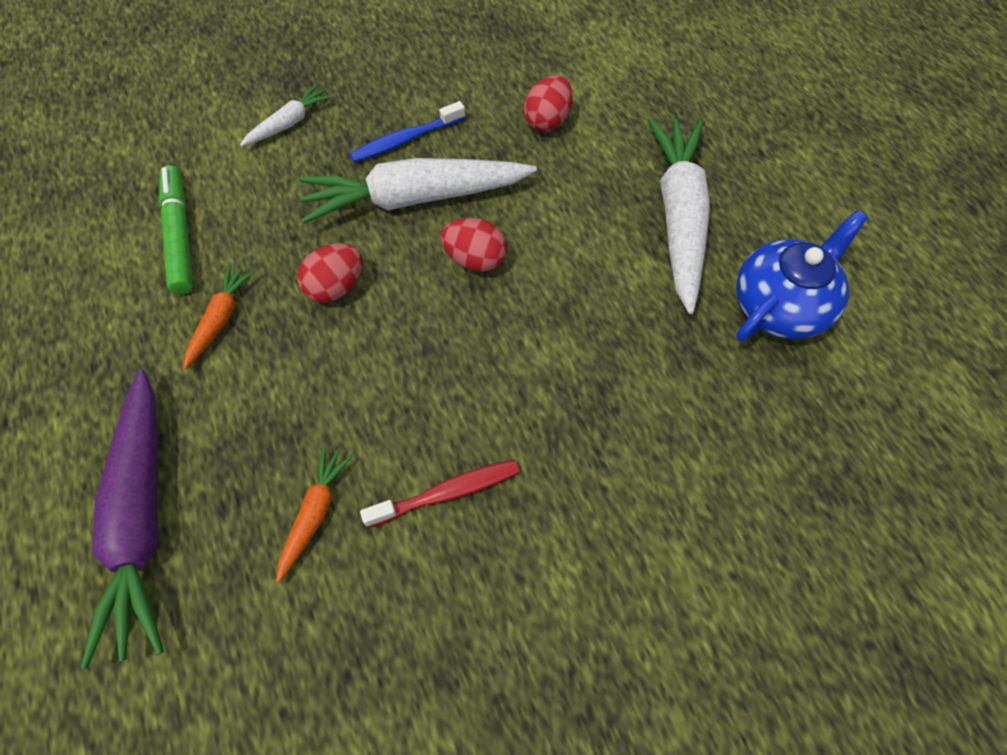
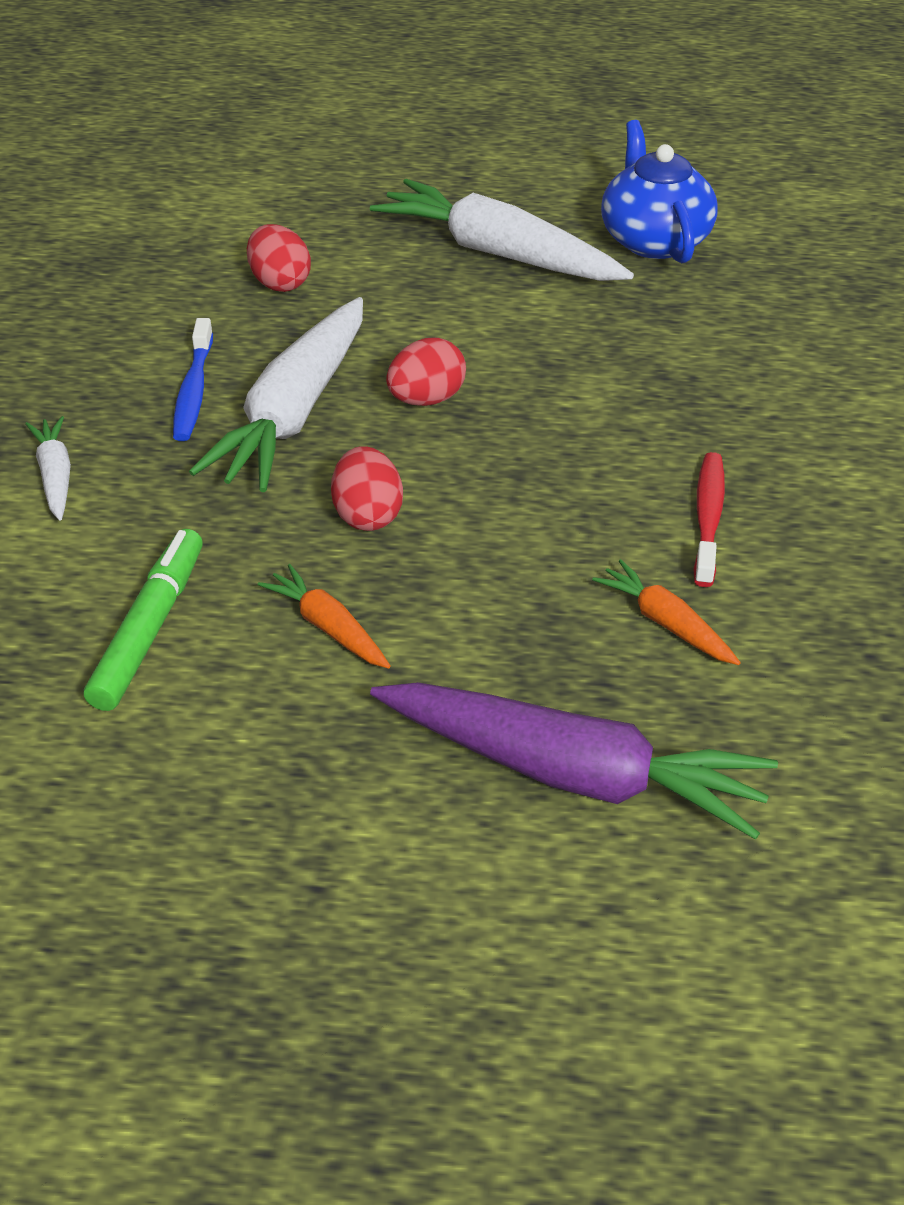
camera: 60 degrees left, 20 degrees down
(180, 235) = (149, 629): green marker -> green marker turned 90 degrees clockwise

